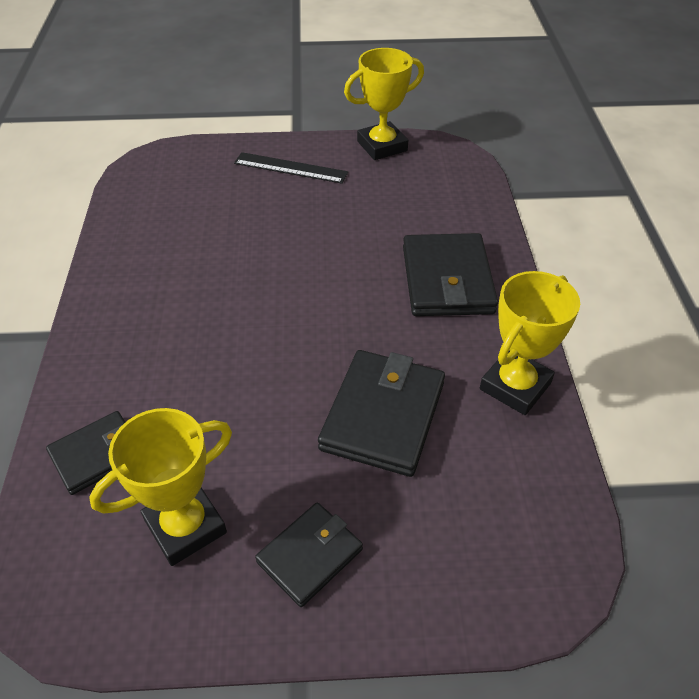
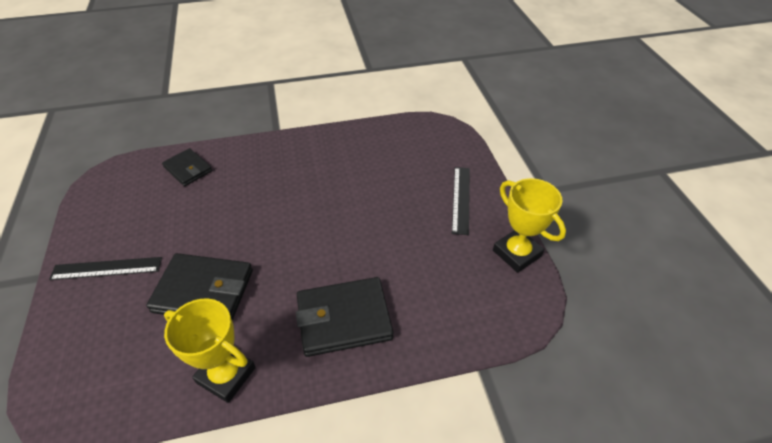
camera: 80 degrees right, 0 degrees up
(185, 526) = (137, 213): yellow trophy -> none
(309, 555) = (107, 268): black wallet -> black ruler

